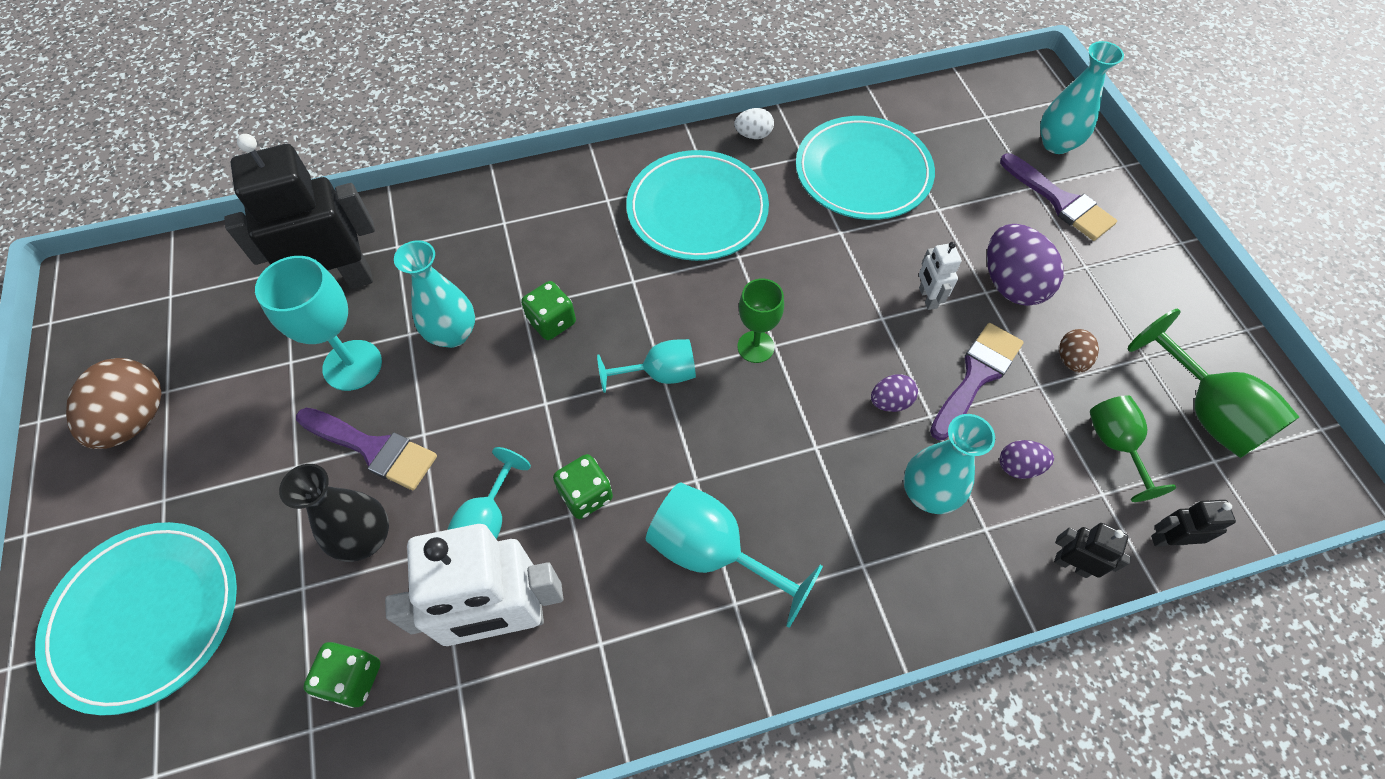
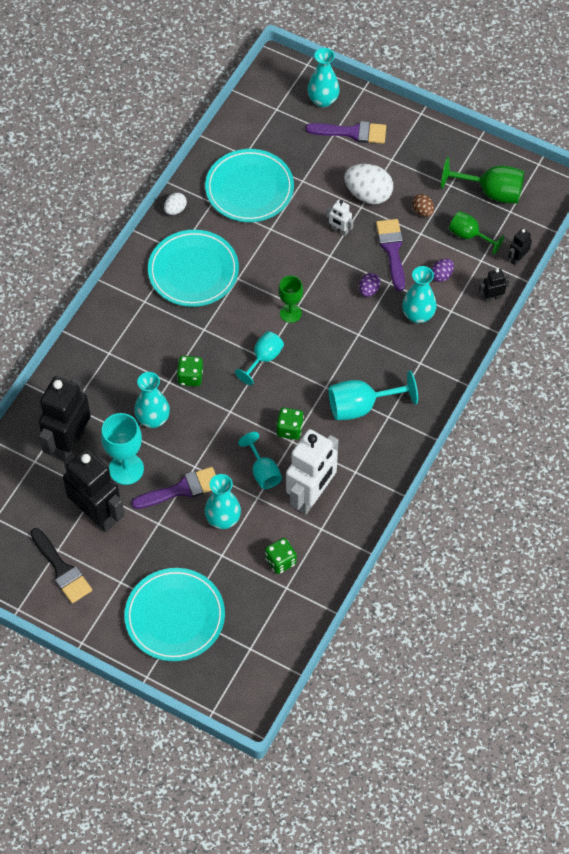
camera: 45 degrees left, 0 degrees up
(136, 419) = (62, 569): brown egg -> black brush
(255, 389) = (97, 514): none -> black robot
(365, 538) = (223, 519): black vase -> turquoise vase
(1011, 284) = (368, 194): purple egg -> white egg

